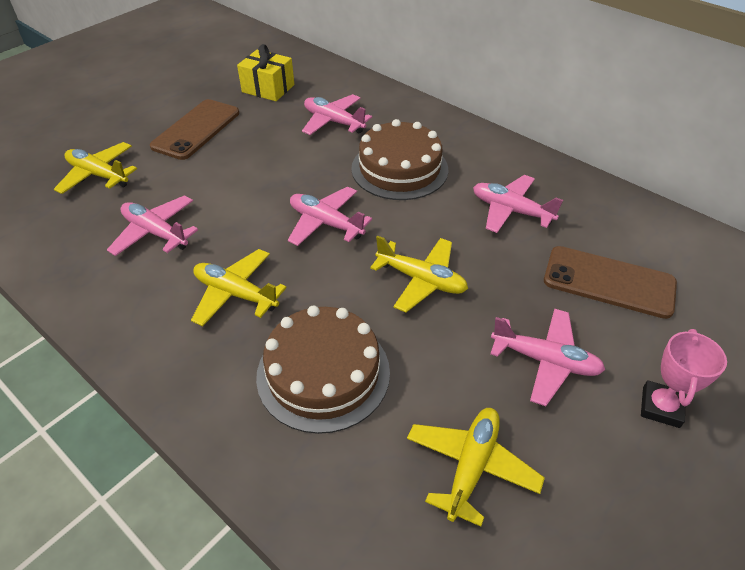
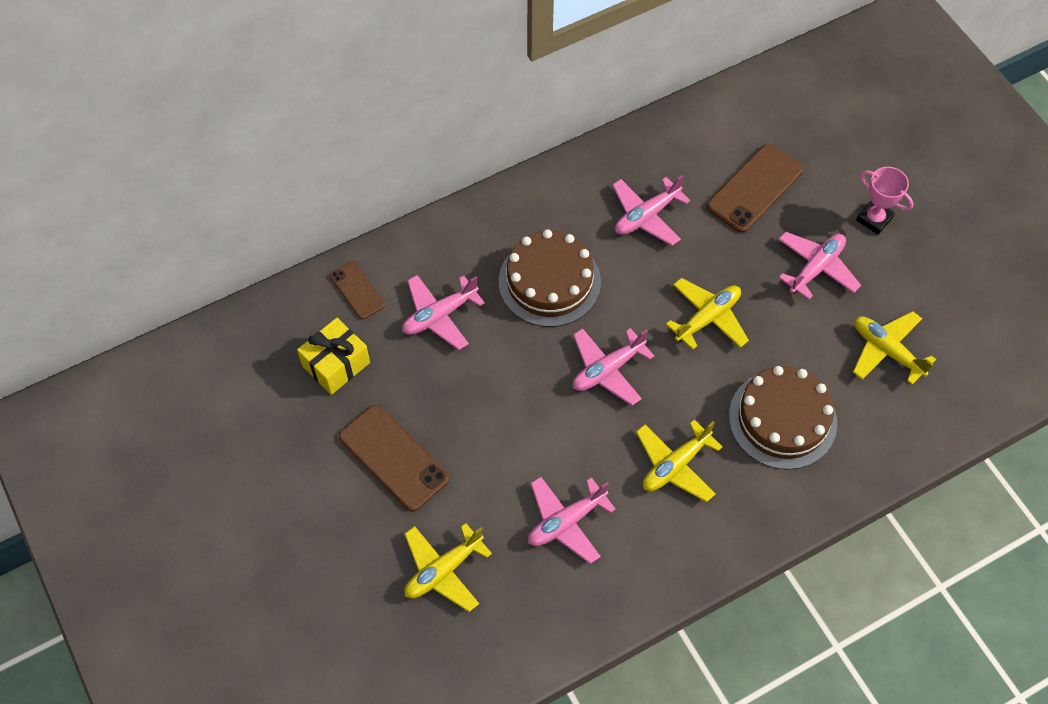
camera: 70 degrees left, 15 degrees up
(335, 83) = (357, 290): none -> brown phone

